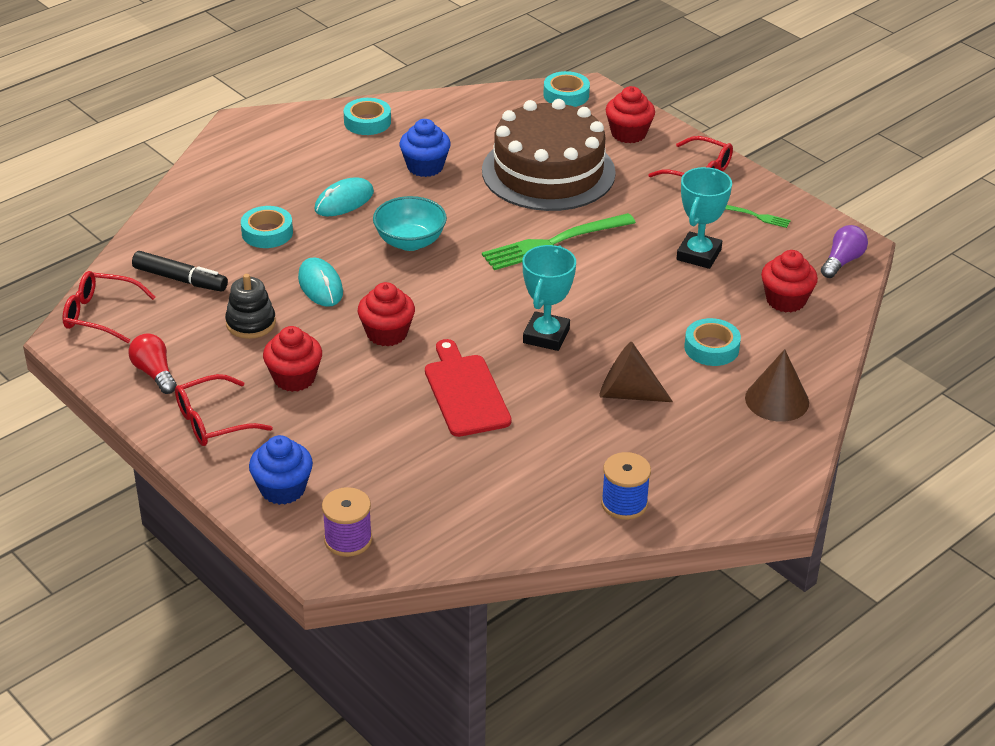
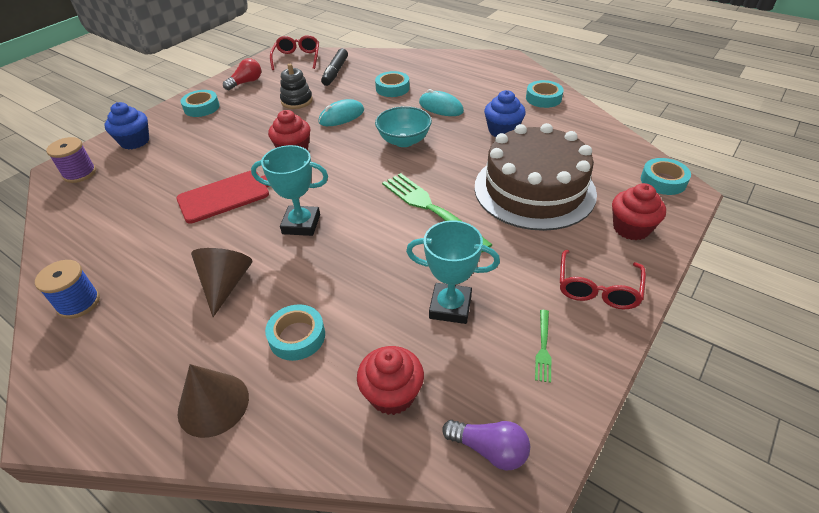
camera: 80 degrees right, 5 degrees up
(213, 421) = (201, 107): red glasses -> turquoise tape
(294, 378) = (243, 125): red cupcake -> none

